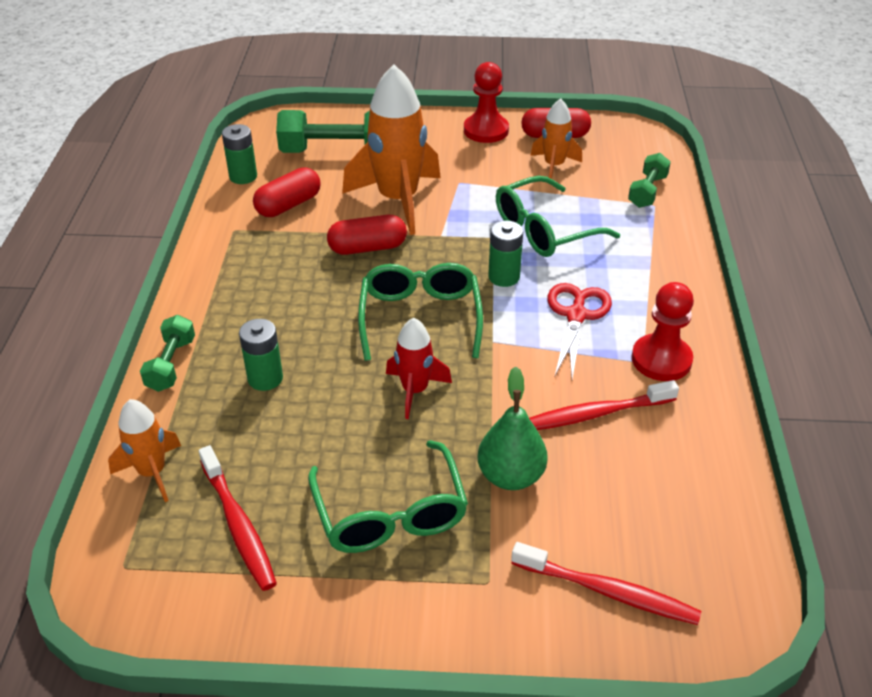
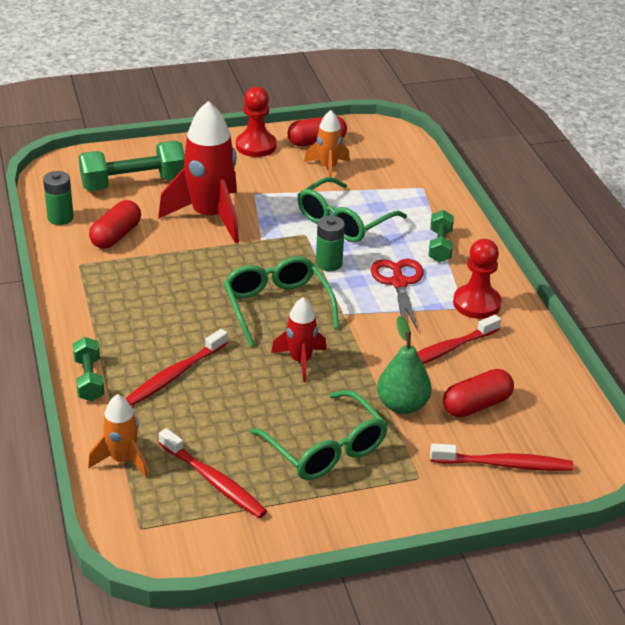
camera: 20 degrees left, 5 degrees down
(265, 378) = (175, 375): green battery -> red toothbrush
(367, 248) = (204, 259): red capsule -> red capsule (476, 405)
(398, 200) = (210, 216): orange rocket -> red rocket
(647, 191) = (412, 177): green dumbbell -> green dumbbell (440, 246)

